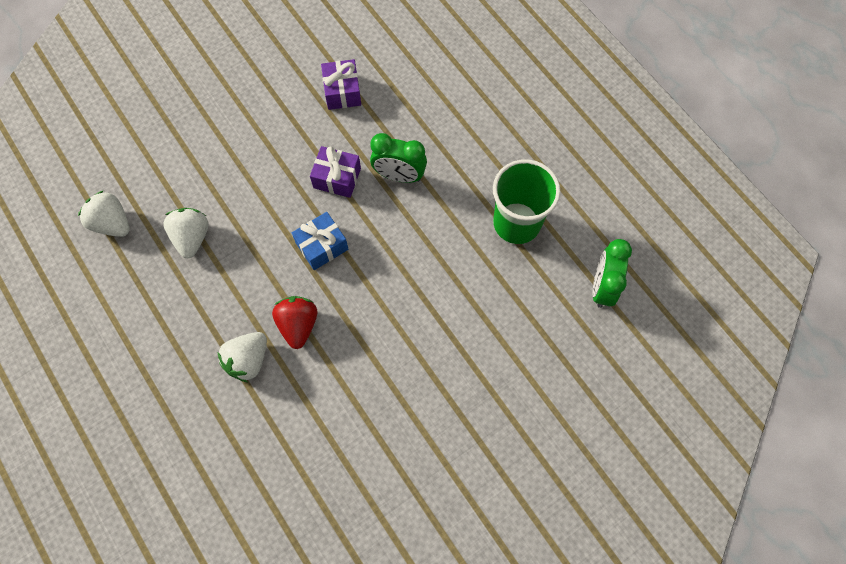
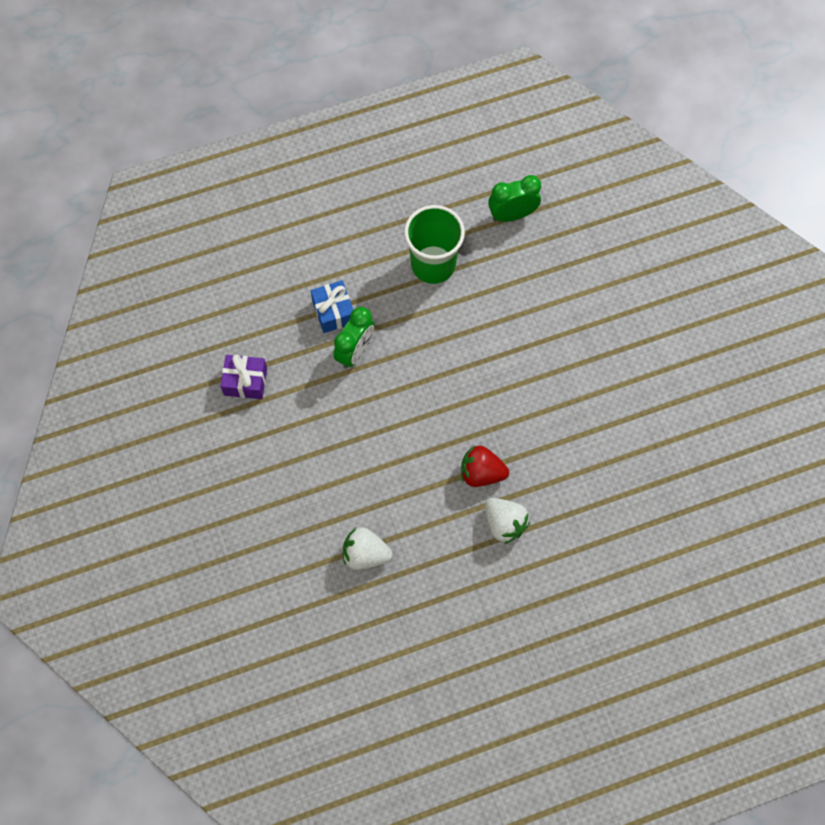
camera: 75 degrees left, 0 degrees up
(112, 223) = (327, 630): white strawberry -> none
(322, 246) = (408, 436): blue gift -> blue gift (333, 312)
(337, 178) = (341, 407): purple gift -> none
(602, 287) = (512, 215): green clock -> green clock turned 135 degrees clockwise

